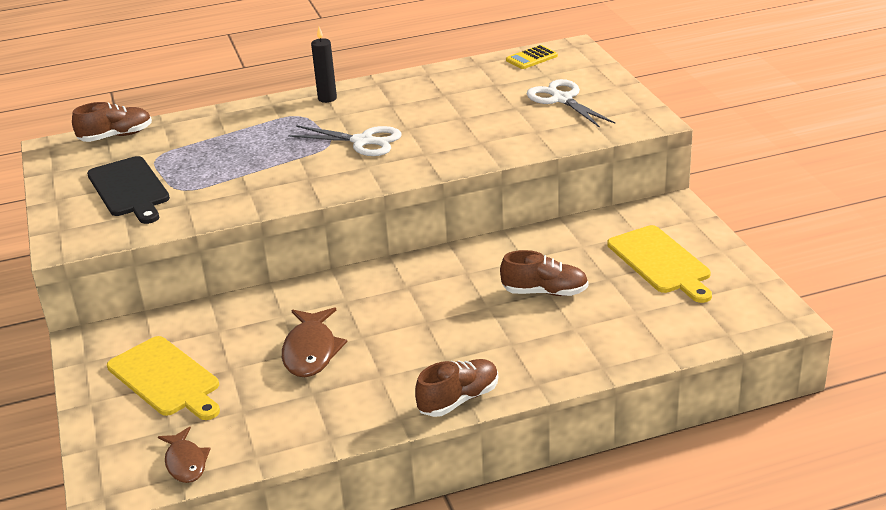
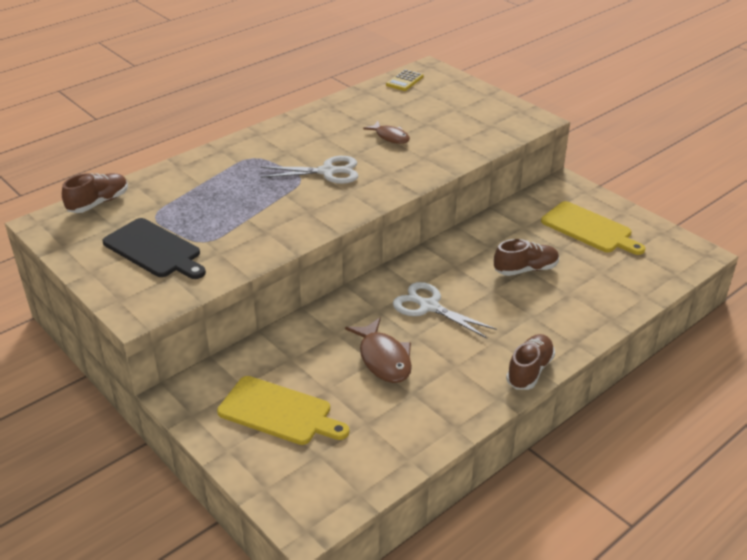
camera: 25 degrees left, 5 degrees up
(185, 462) = (354, 481): brown fish -> brown fish (390, 137)
(327, 98) = (265, 139): black candle -> none
(561, 99) = (456, 112): white scissors -> white scissors (428, 306)

